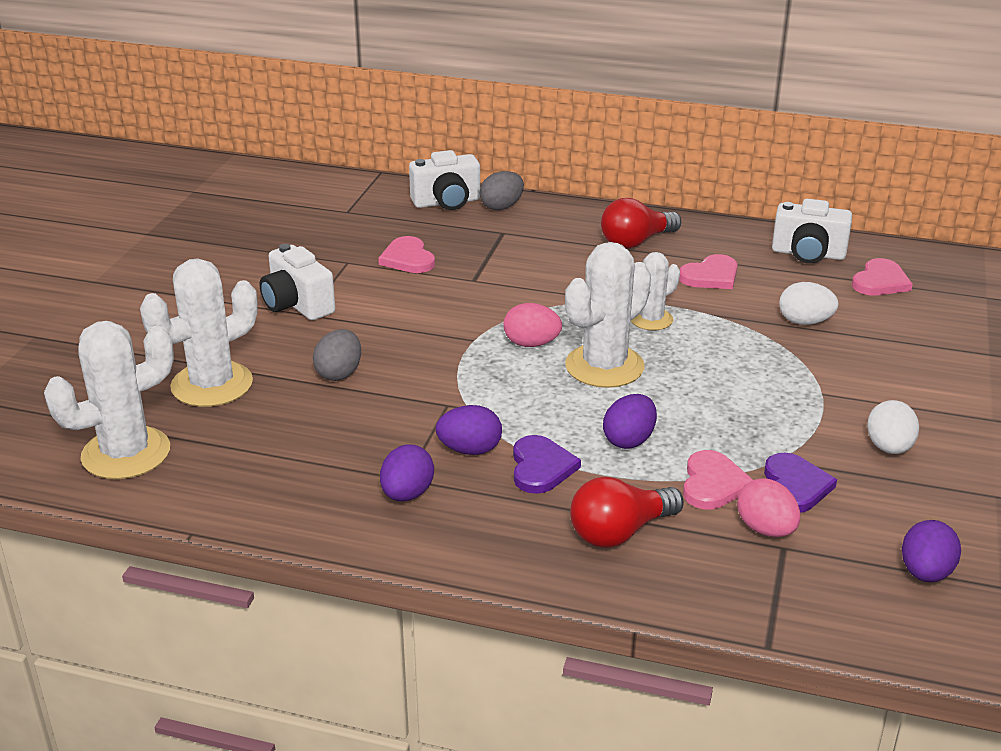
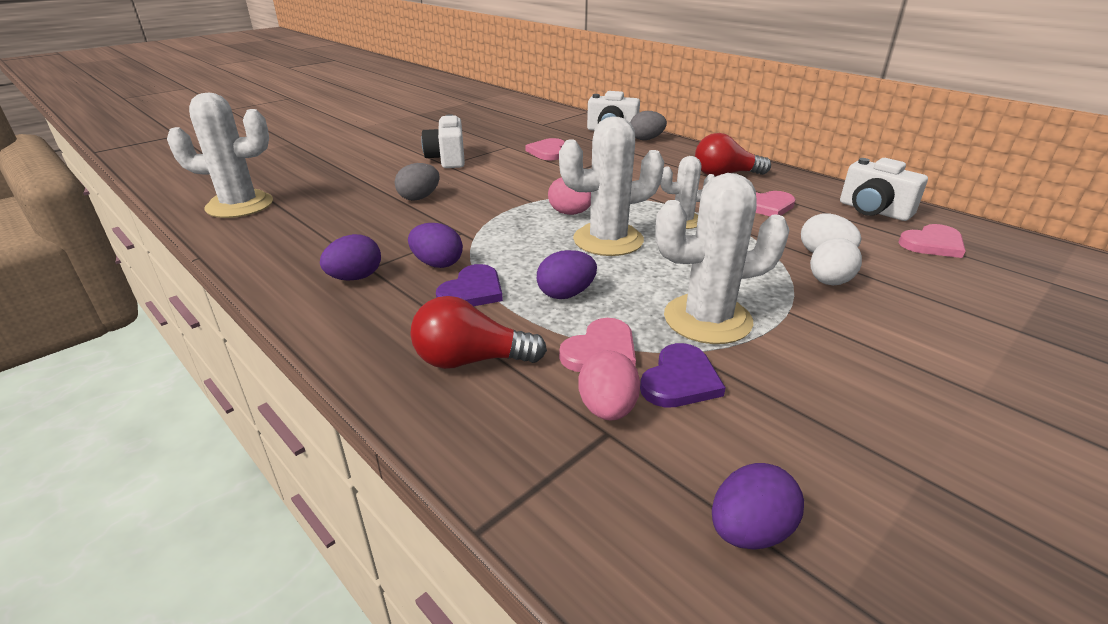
camera: 30 degrees right, 0 degrees up
(212, 385) = (339, 185): white cactus -> white cactus (707, 319)
(889, 448) = (821, 380): white egg -> white egg (829, 282)

